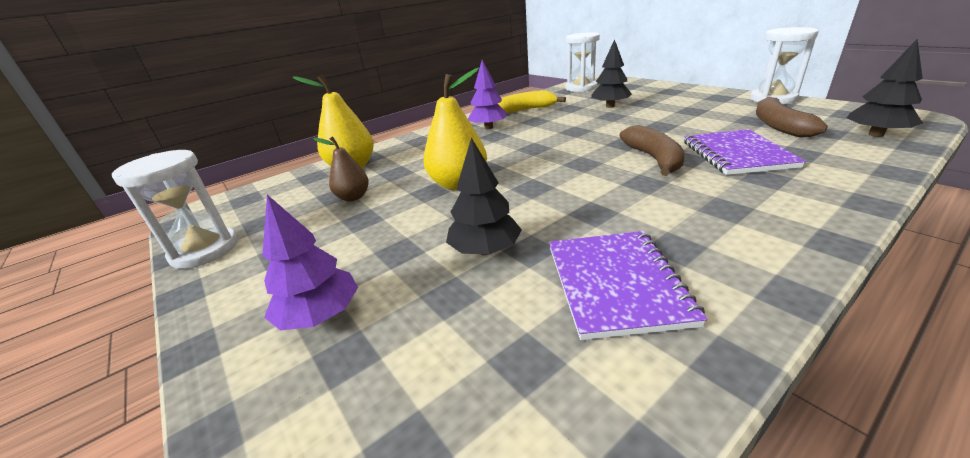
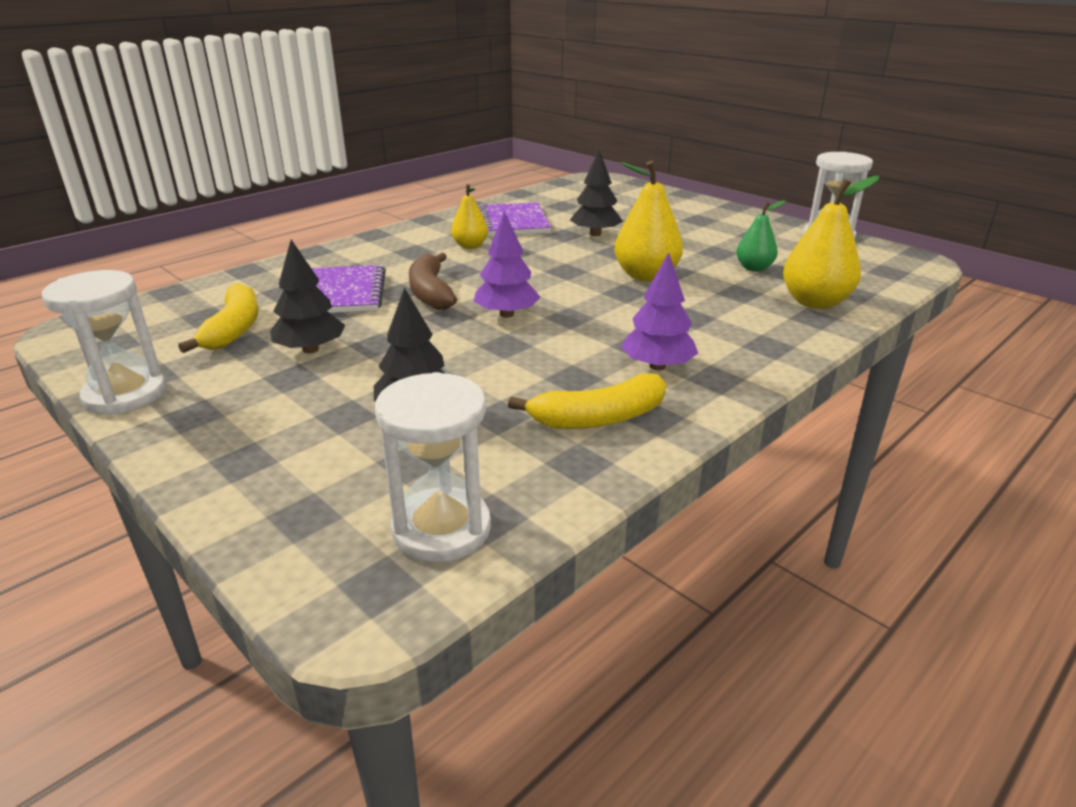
camera: 170 degrees right, 0 degrees up
(320, 316) = (679, 214): purple tree -> purple tree (506, 314)
(353, 197) = (754, 268): brown pear -> green pear
(656, 220) = (470, 246): none -> yellow pear
(779, 126) = (234, 329): brown banana -> yellow banana
(875, 134) = (169, 307): black tree -> black tree (311, 349)

